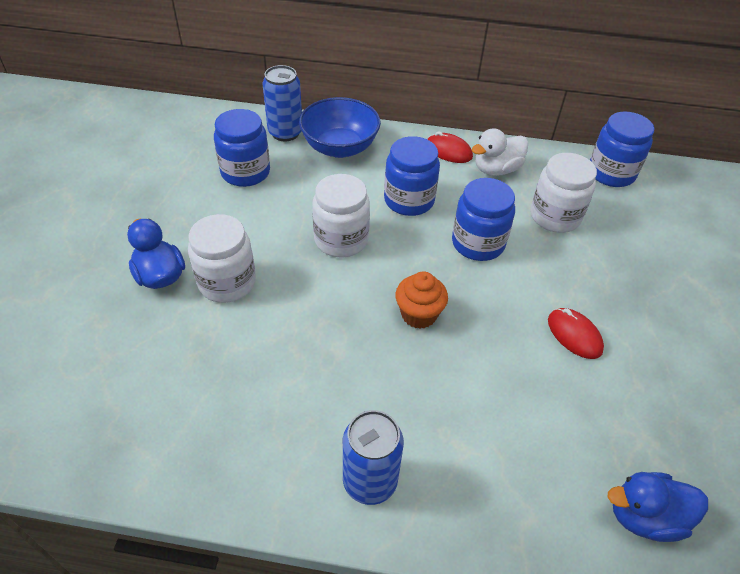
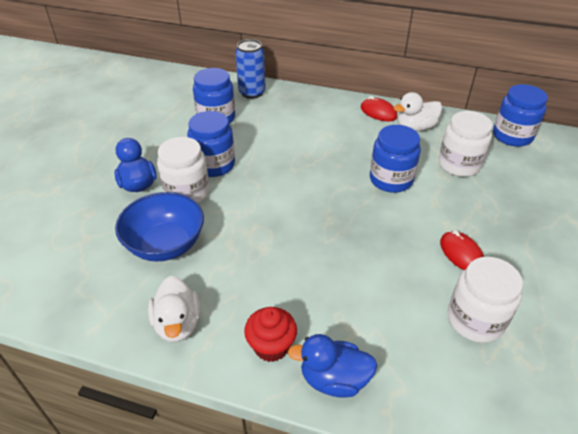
camera: 10 degrees right, 5 degrees down
(249, 465) = (178, 324): none -> white duck
(340, 147) = (292, 105): blue bowl -> blue bowl (165, 245)
(341, 240) = (281, 169): white jar -> white jar (475, 320)
(370, 481) = (271, 346): blue can -> red cupcake
(409, 200) = (340, 145): blue jar -> blue jar (214, 165)
(419, 314) = (333, 227): orange cupcake -> none
(644, 516) = (501, 400): blue duck -> blue duck (334, 379)

